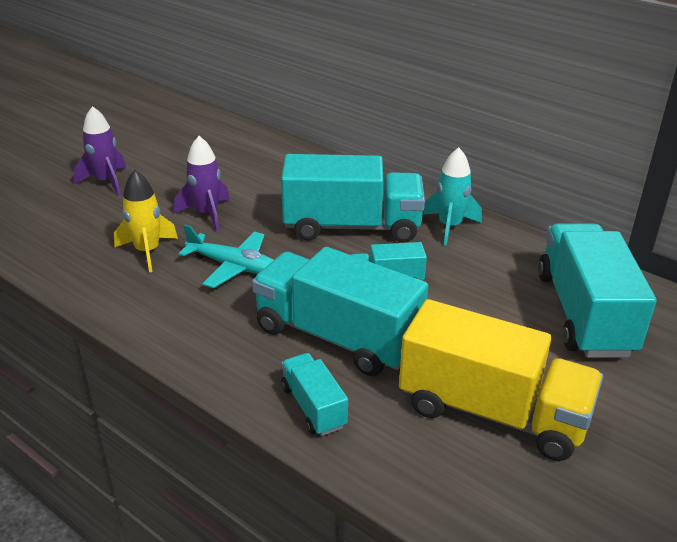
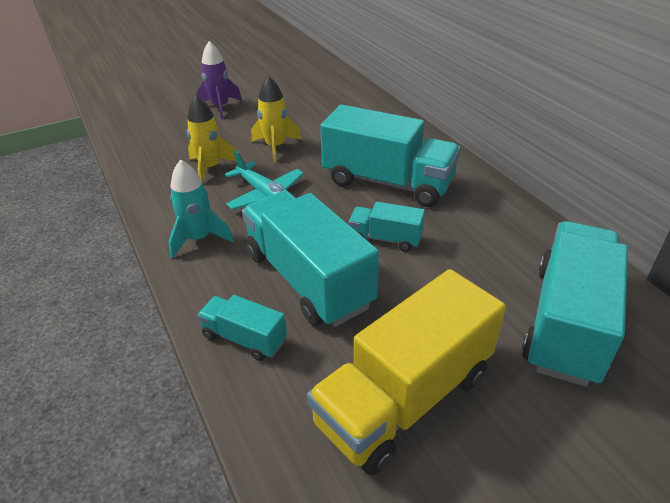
camera: 25 degrees right, 5 degrees up
(207, 214) = (276, 147): purple rocket -> yellow rocket
(313, 407) = (244, 338): turquoise truck -> turquoise truck turned 60 degrees counterclockwise
(449, 226) = (479, 201): turquoise rocket -> turquoise rocket (199, 239)
(492, 412) = (404, 398): yellow truck -> yellow truck turned 90 degrees clockwise

